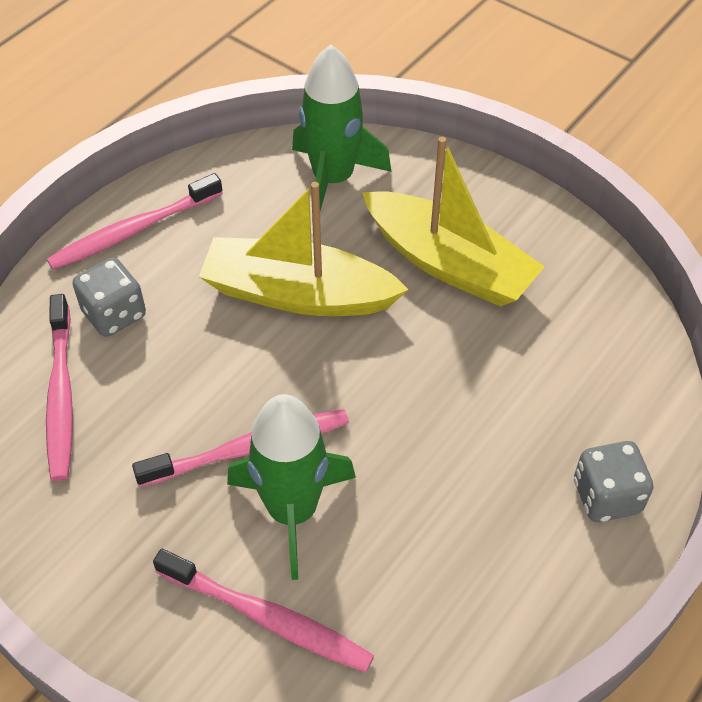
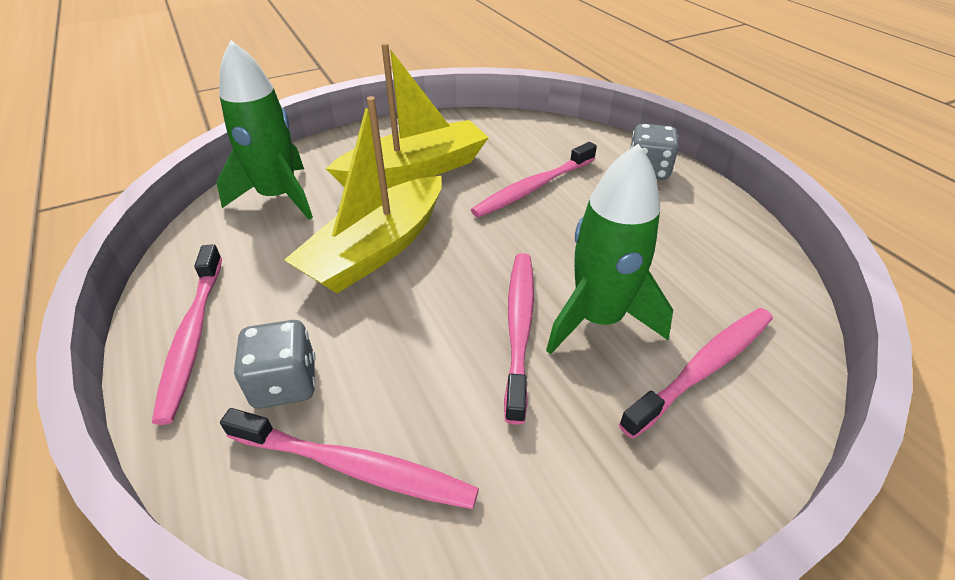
camera: 65 degrees left, 10 degrees down
(487, 385) = (534, 187): none -> pink toothbrush

